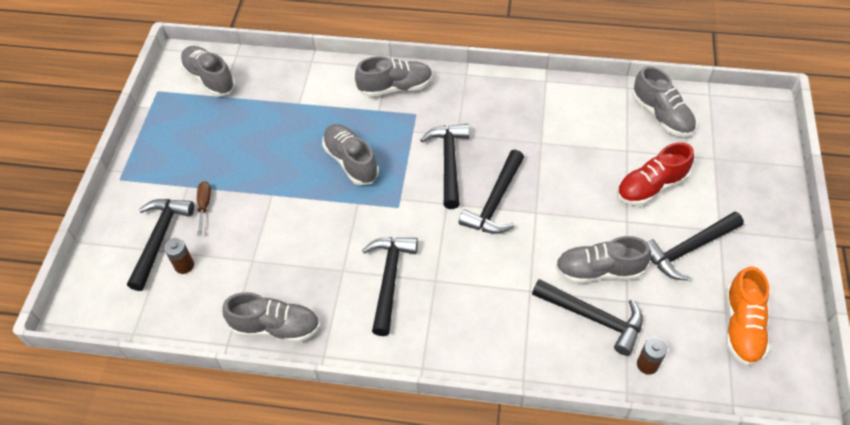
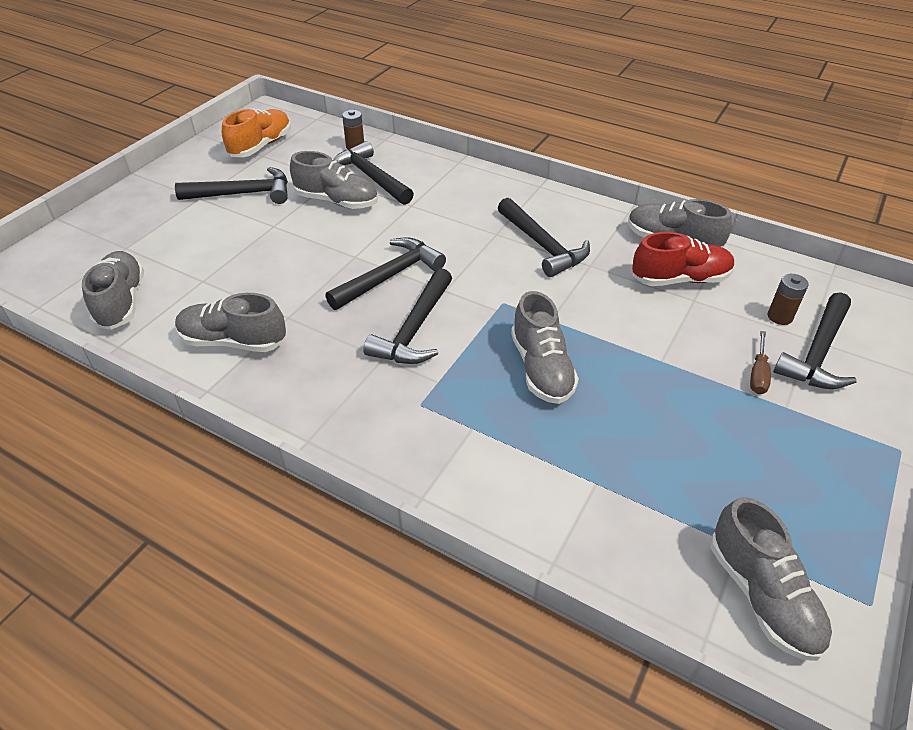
camera: 160 degrees left, 10 degrees down
(389, 279) = (542, 245): black hammer -> black hammer turned 60 degrees counterclockwise
(395, 87) = (428, 456): grey shoe -> grey shoe (233, 341)
(651, 187) = (218, 243): red shoe -> red shoe (680, 279)

